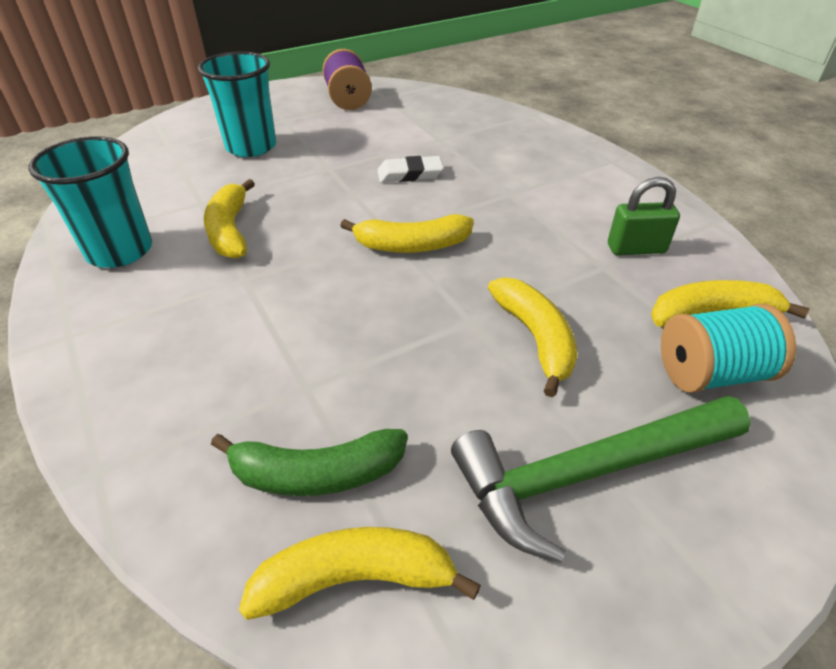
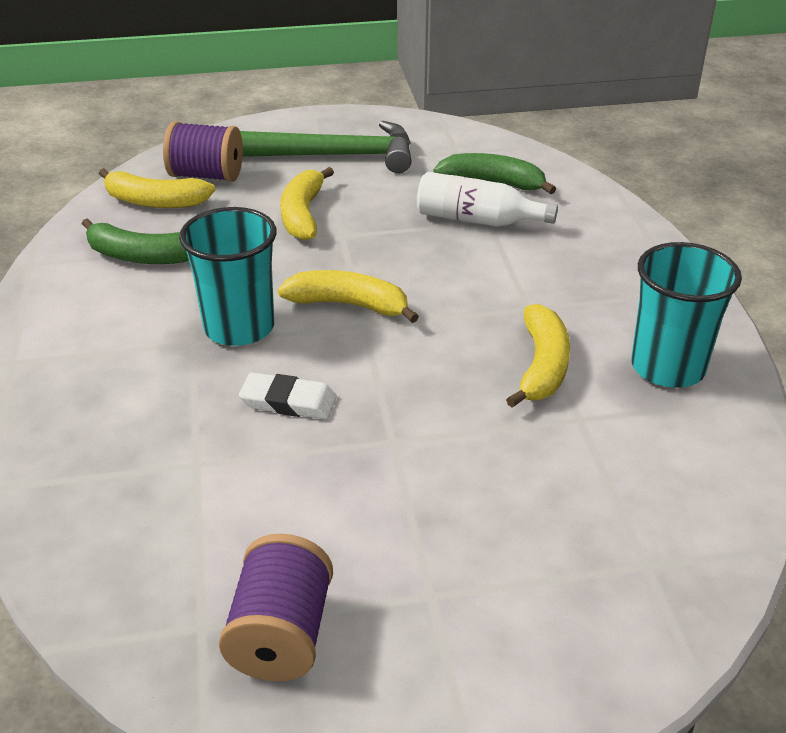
camera: 160 degrees left, 5 degrees down
(251, 147) = (503, 523): turquoise cup -> turquoise cup (239, 327)
(321, 385) = (477, 220): none -> white bottle
(355, 578) = (483, 149): yellow banana -> none
(636, 249) = (140, 256): green padlock -> green banana
(710, 373) = (206, 175): turquoise spool -> purple spool

